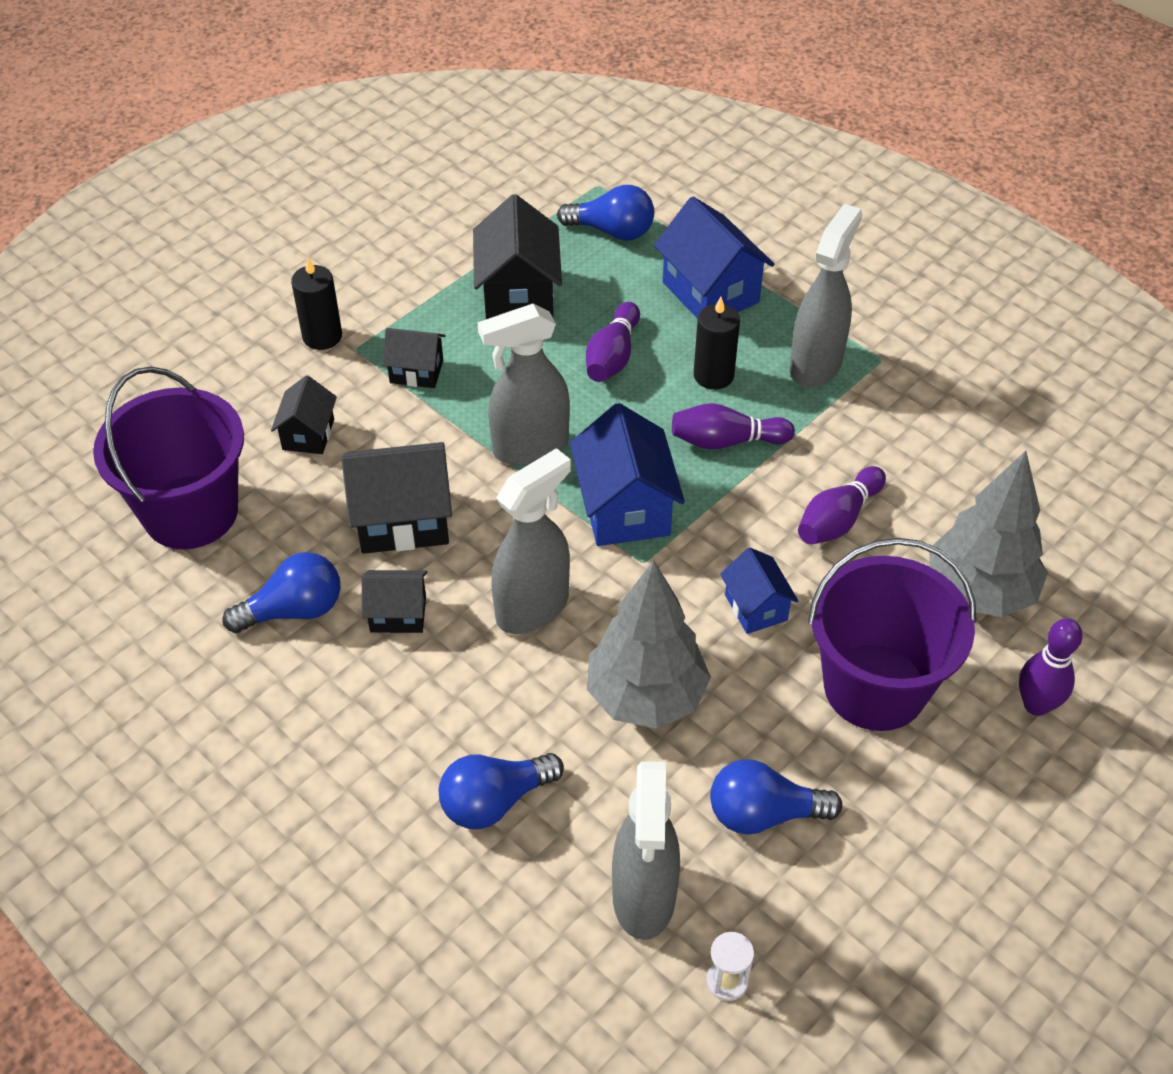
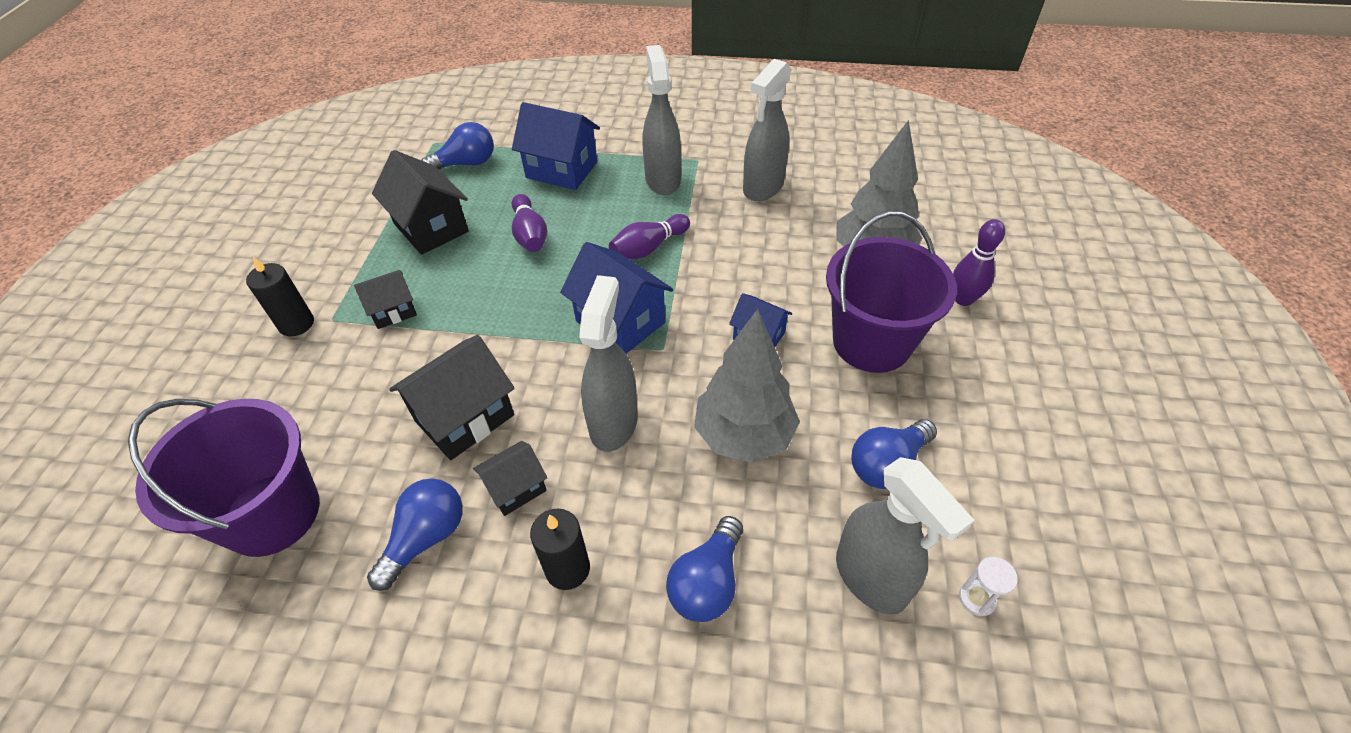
camera: 35 degrees left, 0 degrees up
(308, 434) = (337, 398): black house -> none
(529, 447) = (520, 318): grey spray bottle -> grey spray bottle (763, 187)
(713, 375) = (606, 215): black candle -> black candle (567, 569)
(838, 519) = (757, 257): purple bowling pin -> none

